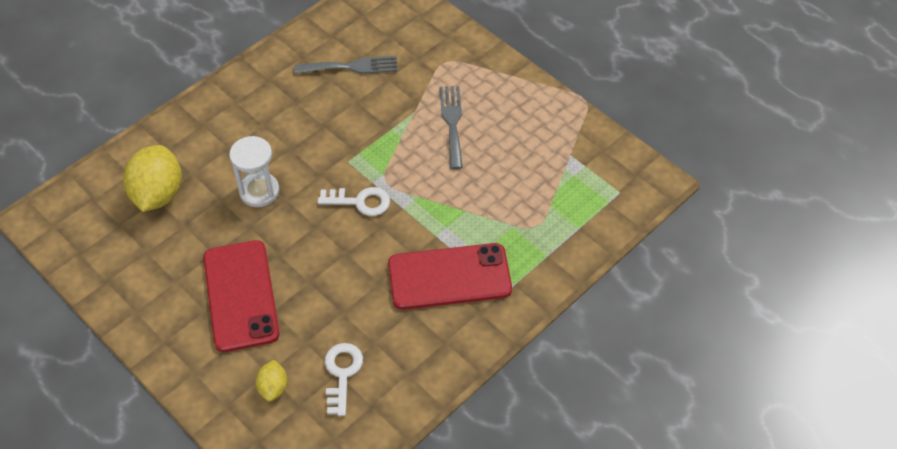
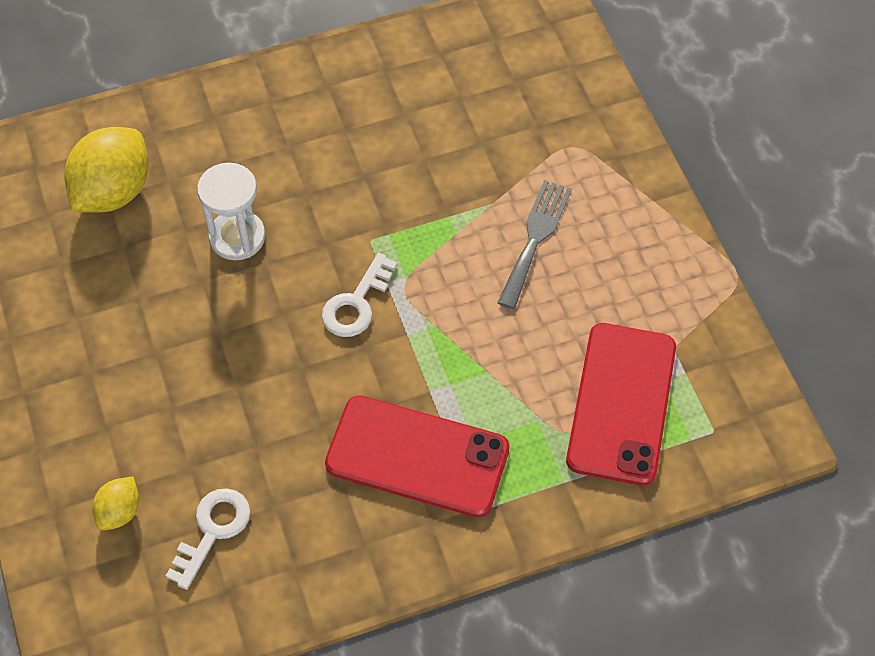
camera: 25 degrees right, 5 degrees up
(241, 295) = (143, 370): red phone -> red phone (621, 403)
(351, 67) = (443, 108): grey fork -> none
(360, 202) = (356, 303): white key -> white key turned 90 degrees clockwise

